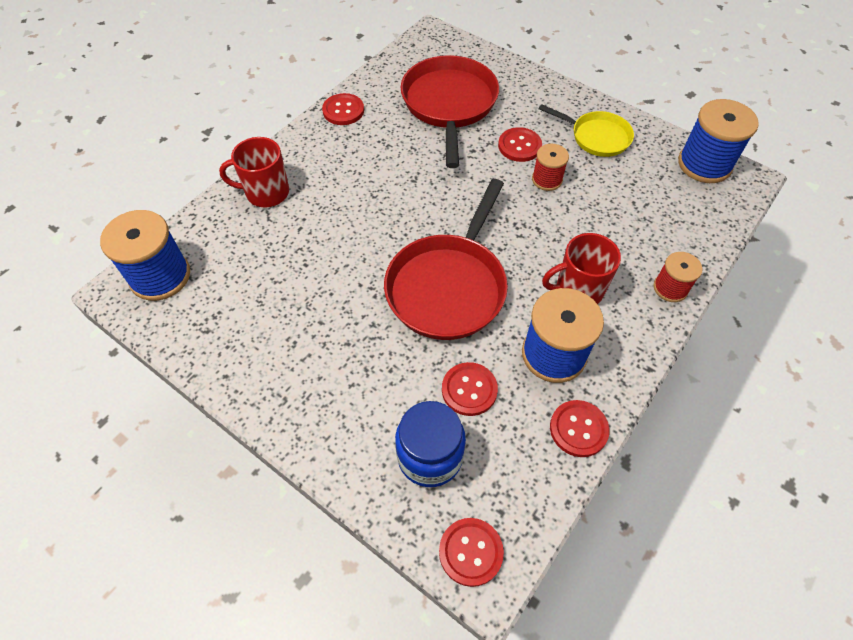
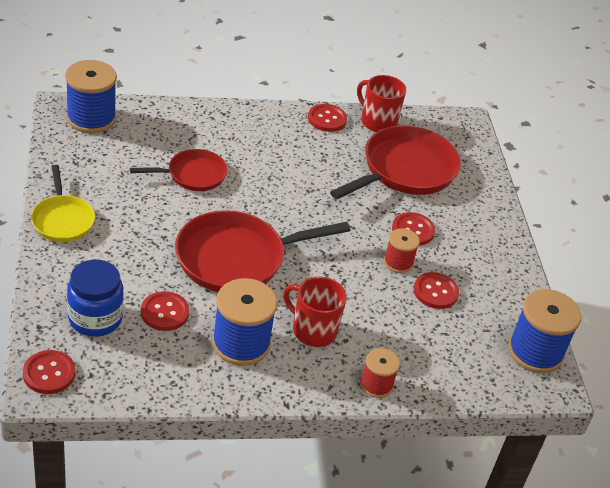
camera: 40 degrees right, 15 degrees down
(266, 192) = (209, 125): red mug -> red mug (377, 122)
(316, 248) = (193, 175): none -> red pan
(578, 429) = (193, 386): red button -> red button (435, 292)
(596, 137) = (480, 271): yellow pan -> yellow pan (62, 220)

